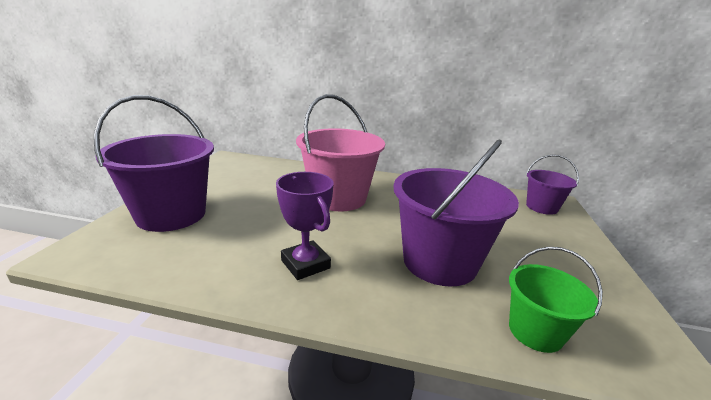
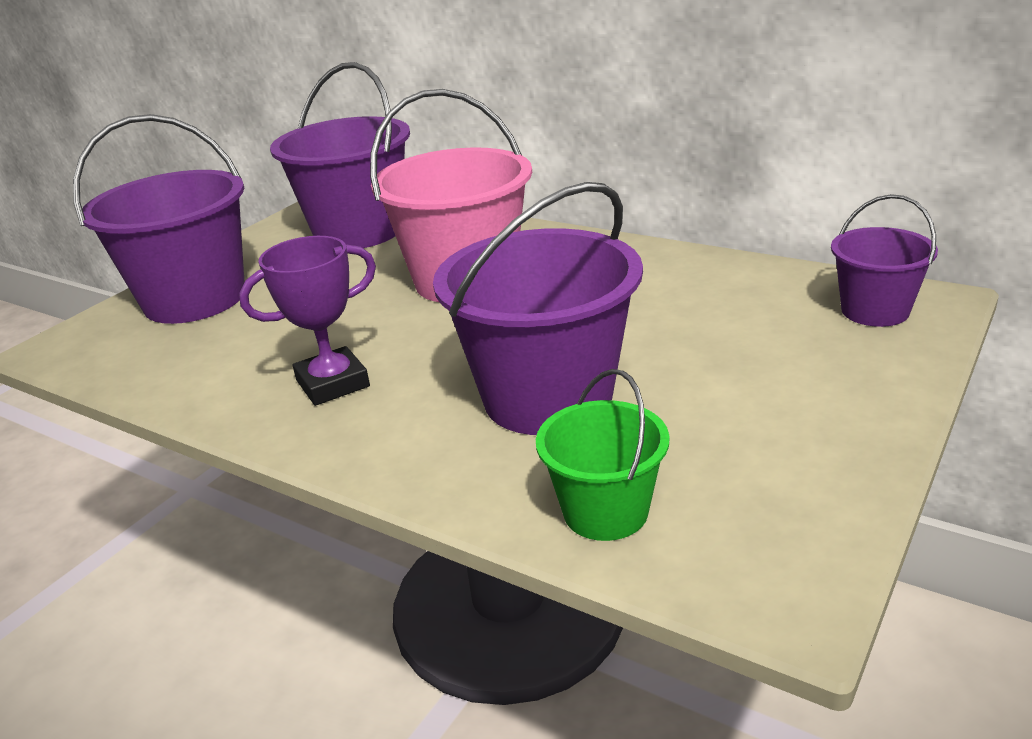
camera: 25 degrees right, 5 degrees up
(256, 173) = (358, 231): none -> purple bucket
(305, 264) = (332, 383): purple trophy -> purple trophy turned 75 degrees clockwise

